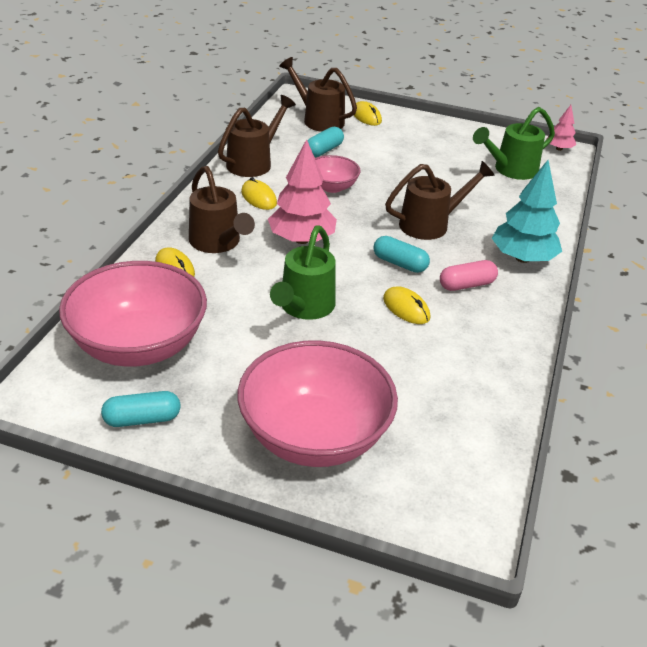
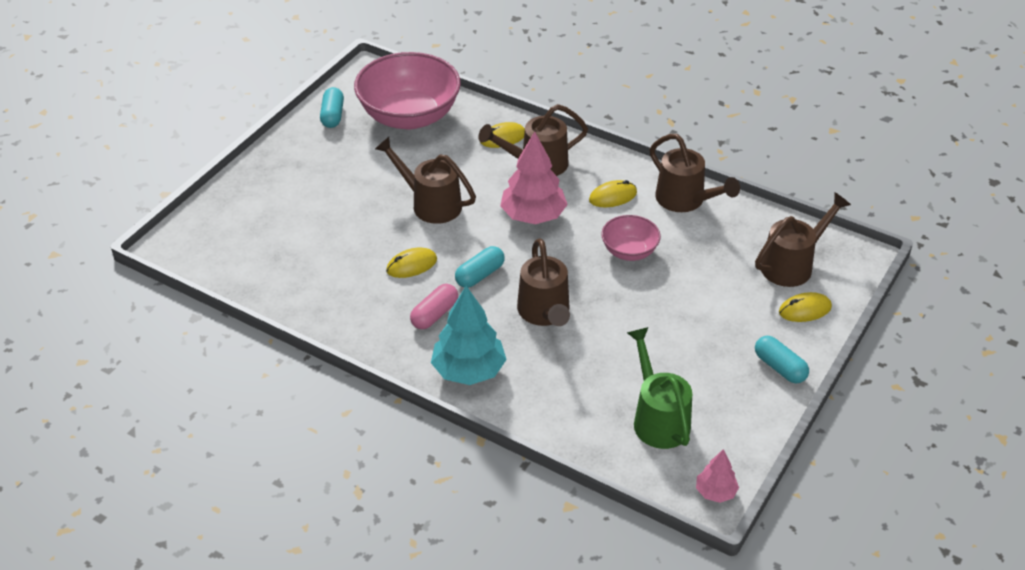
camera: 105 degrees right, 5 degrees up
(304, 307) = (430, 204): green watering can -> brown watering can
(314, 436) = (285, 189): pink bowl -> none
(324, 150) = (712, 257): turquoise capsule -> turquoise capsule (780, 367)
(466, 285) = (434, 314): pink capsule -> pink capsule turned 45 degrees clockwise

